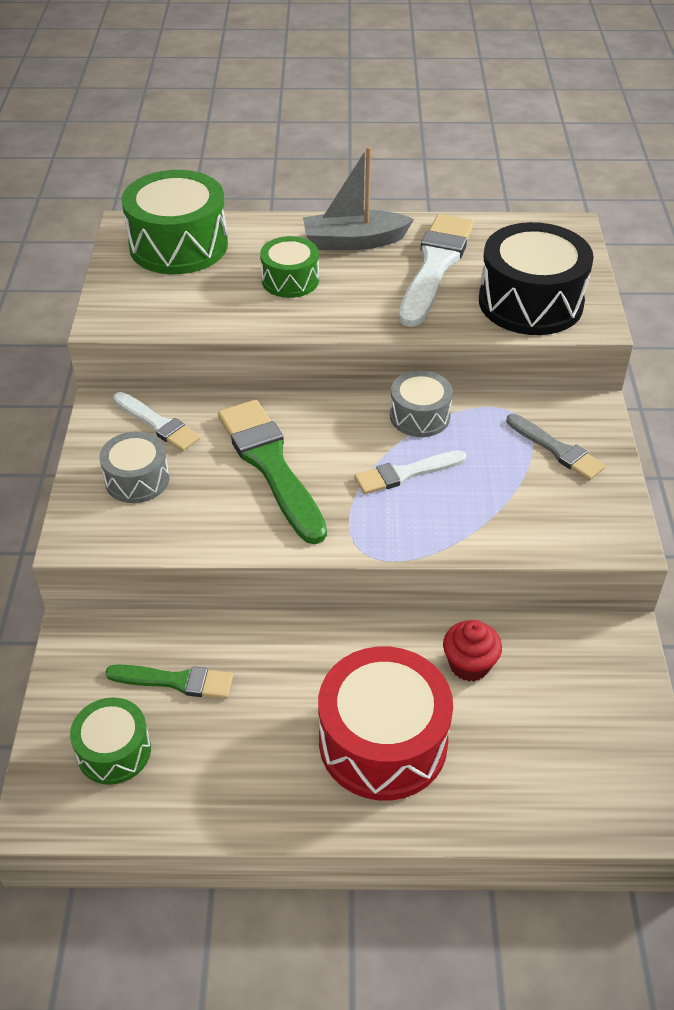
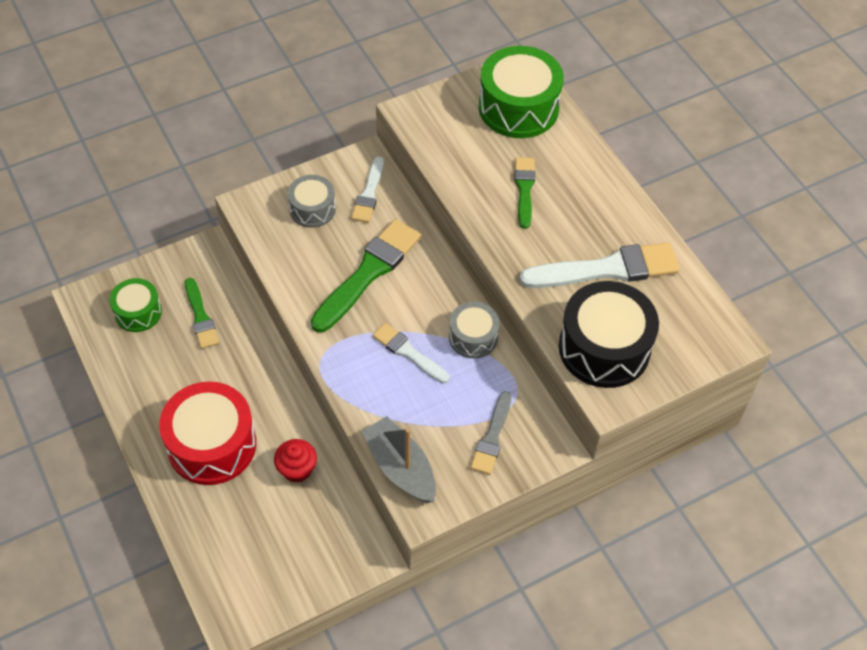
camera: 60 degrees right, 10 degrees up
(290, 280) = (524, 189): green drum -> green brush
(354, 242) = (600, 206): grey boat -> grey boat (400, 467)

